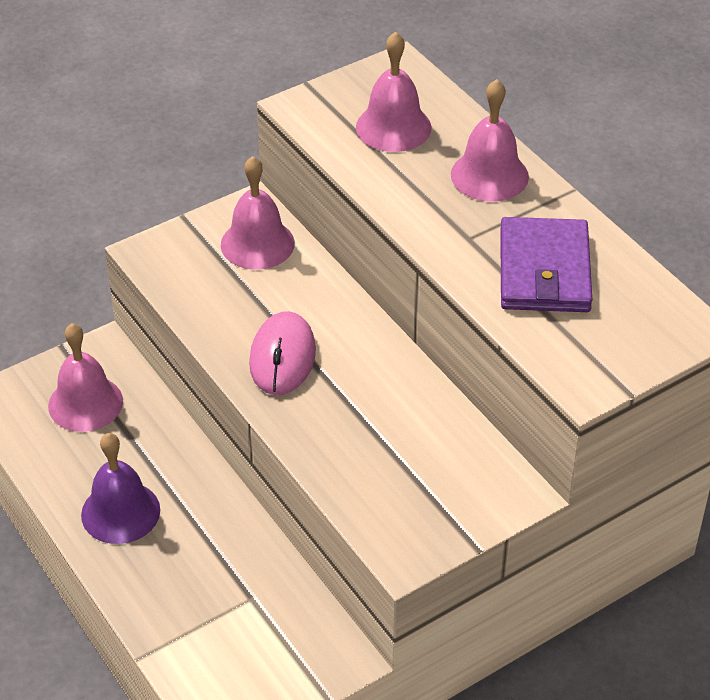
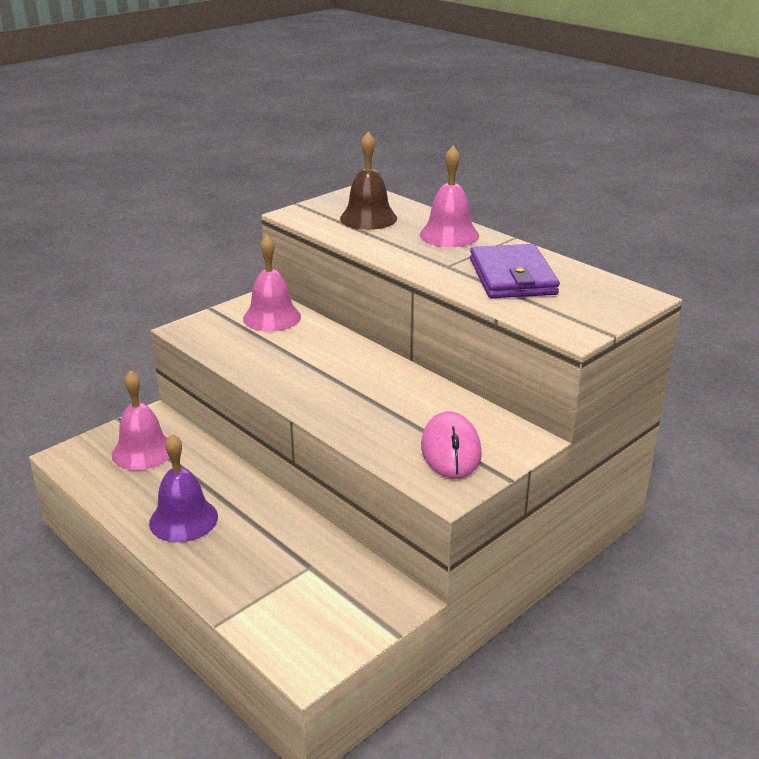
camera: 10 degrees left, 15 degrees down
(282, 357) = (308, 378): pink mouse -> pink mouse (450, 450)
(393, 127) = (368, 218): pink bell -> brown bell

